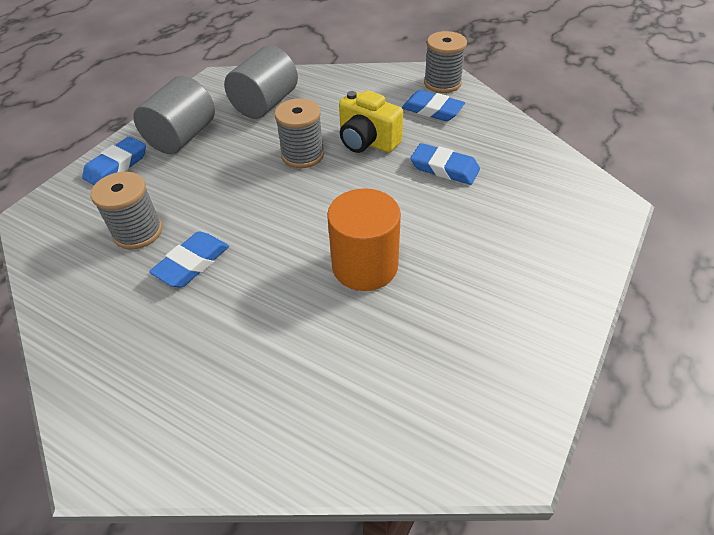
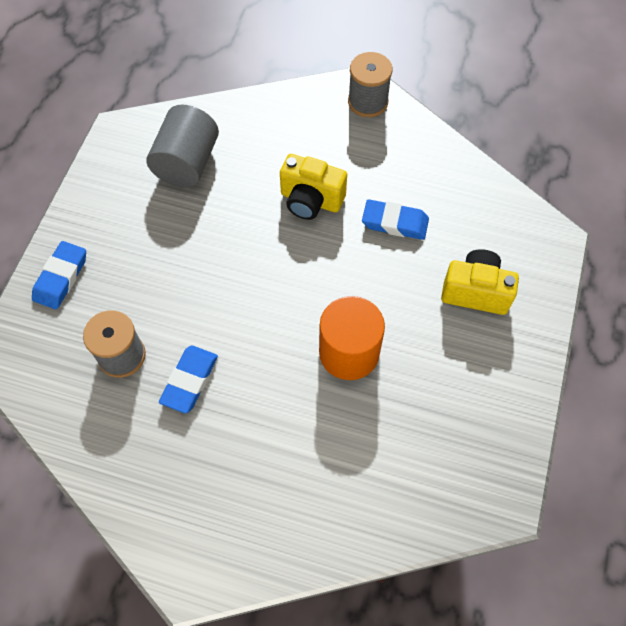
camera: 15 degrees left, 15 degrees up
(182, 137) = (114, 225): grey cylinder -> none
(302, 155) = (250, 229): grey spool -> none
(432, 110) = (366, 144): blue eraser -> none
(517, 234) = (475, 292): none -> yellow camera

